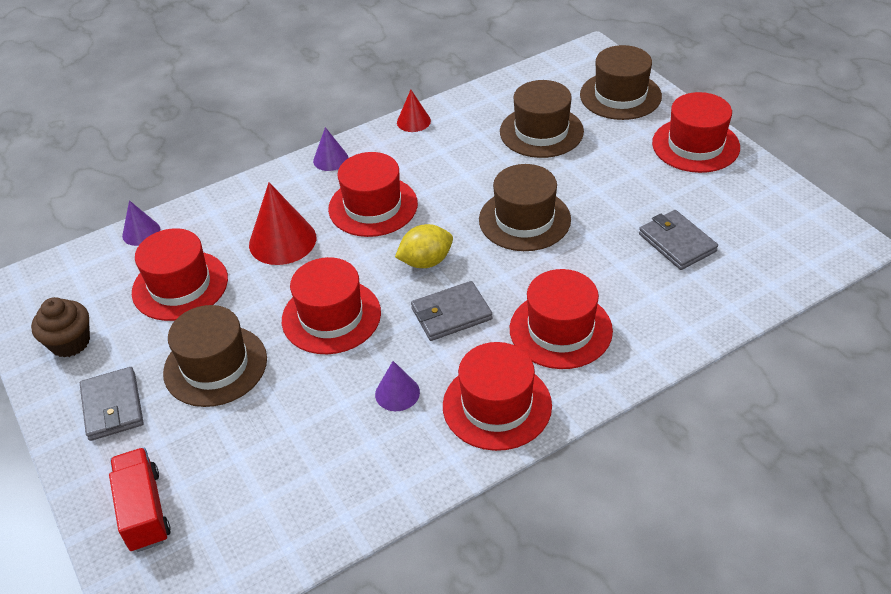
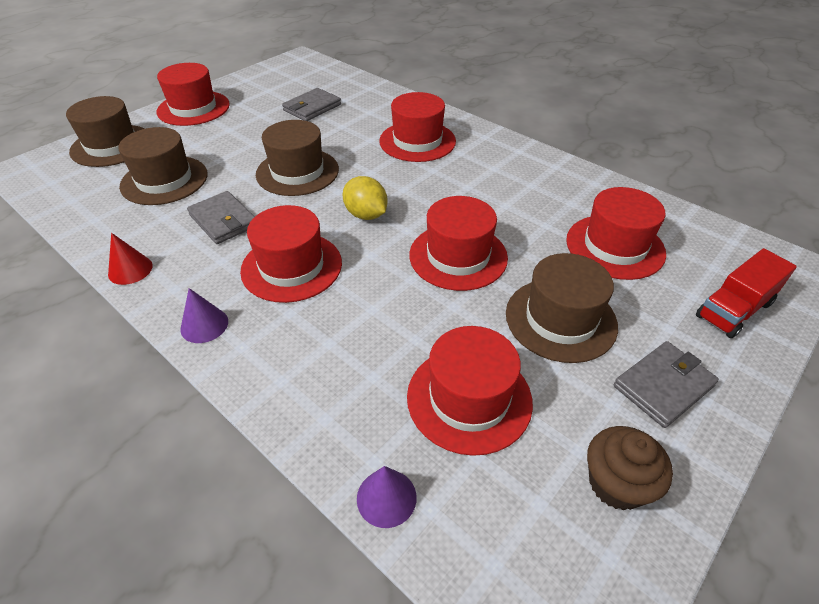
camera: 110 degrees left, 0 degrees up
(282, 241) = (363, 325): red cone -> none
(397, 393) = (518, 200): purple cone -> none
(451, 314) = (424, 190): grey wallet -> grey wallet (224, 220)
(497, 405) = (500, 156): red hat -> red hat (615, 246)

